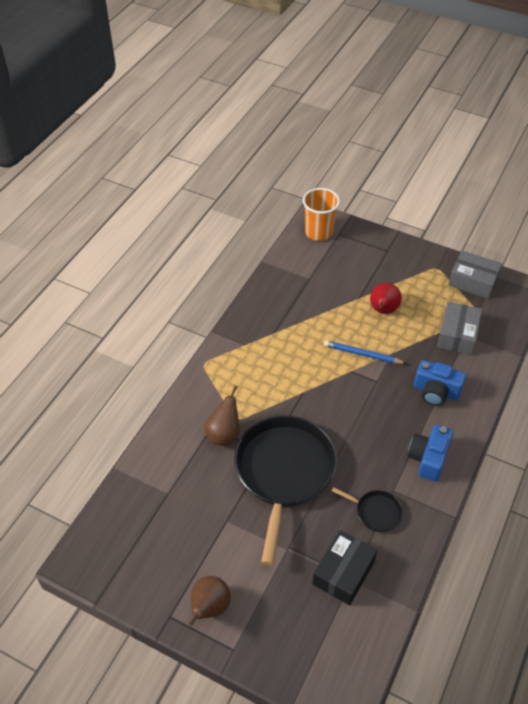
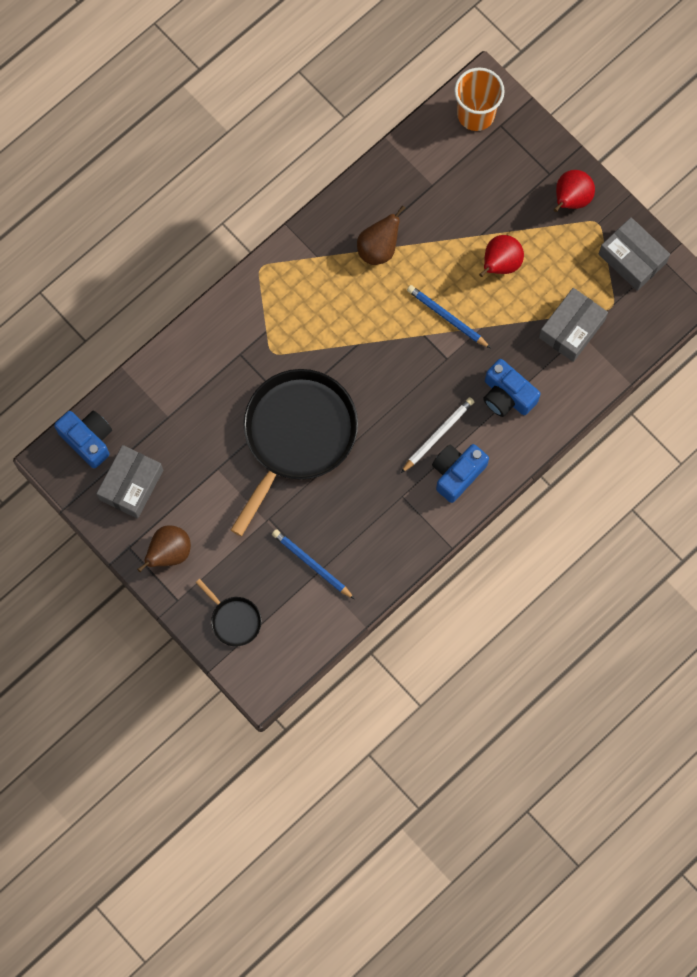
camera: 20 degrees right, 25 degrees up
(101, 534) = (88, 439): none -> blue camera
(154, 560) = (131, 485): none -> grey box
(224, 434) = (250, 367): brown pear -> brown pear (378, 248)
(343, 572) = (311, 564): black box -> blue pencil
(376, 512) = (373, 513): black pan -> black pan (234, 620)
(398, 435) = (438, 435): none -> white pencil
(410, 260) = (571, 199): none -> red pear

